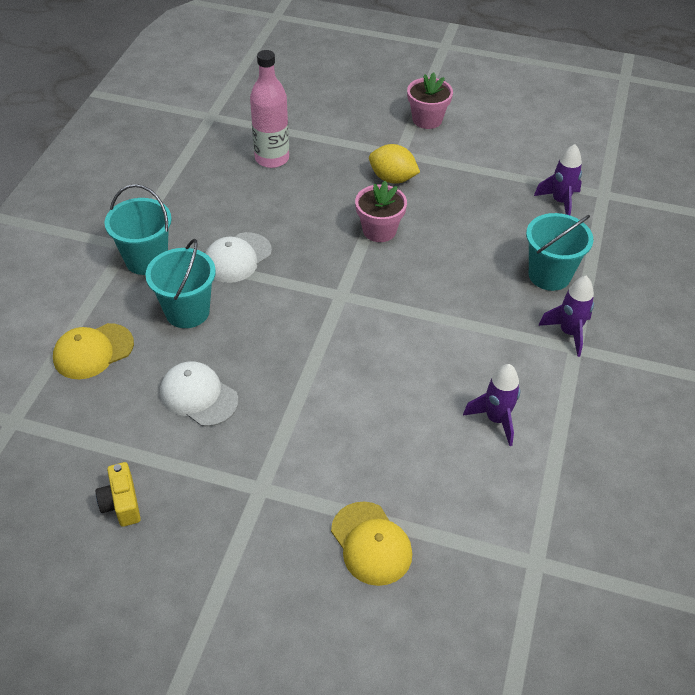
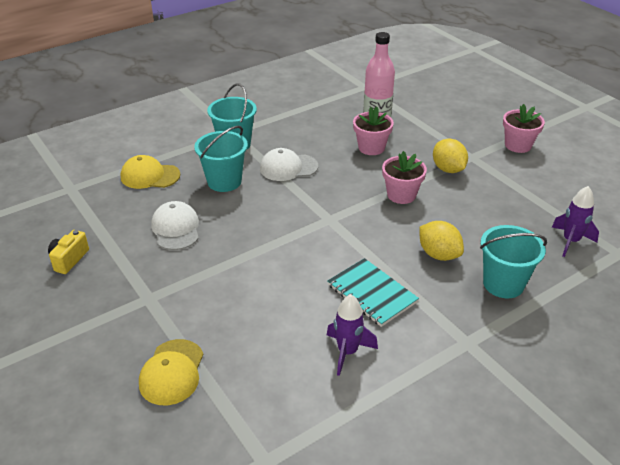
camera: 40 degrees right, 10 degrees down
(296, 190) = (371, 148): none -> pink flower pot
(458, 350) = (372, 293): none -> turquoise notebook
(473, 276) = (438, 254): none -> yellow lemon
(568, 333) = (474, 329): purple rocket -> none

